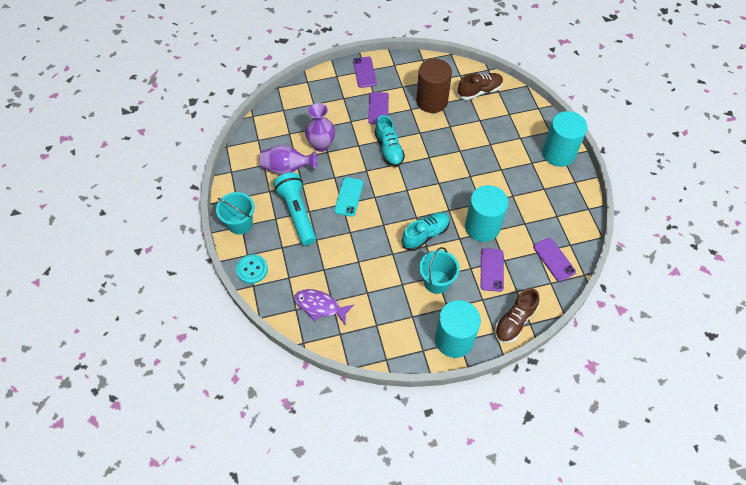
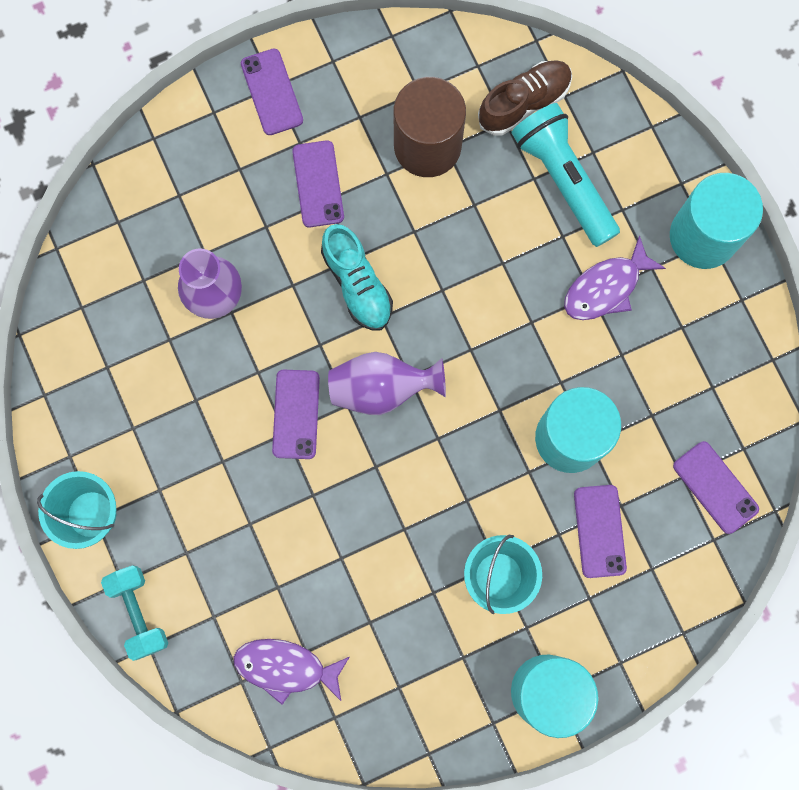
camera: 10 degrees left, 20 degrees up
(252, 269) = (139, 612): turquoise button -> turquoise dumbbell
(287, 169) = (158, 368): purple vase -> purple vase (382, 388)
(297, 213) = (200, 471): turquoise flashlight -> turquoise flashlight (563, 179)
(349, 197) = (296, 414): turquoise phone -> purple phone
(425, 235) = (462, 475): turquoise shoe -> none
(508, 167) = (606, 287): none -> purple fish
(514, 321) = (654, 634): brown shoe -> none

